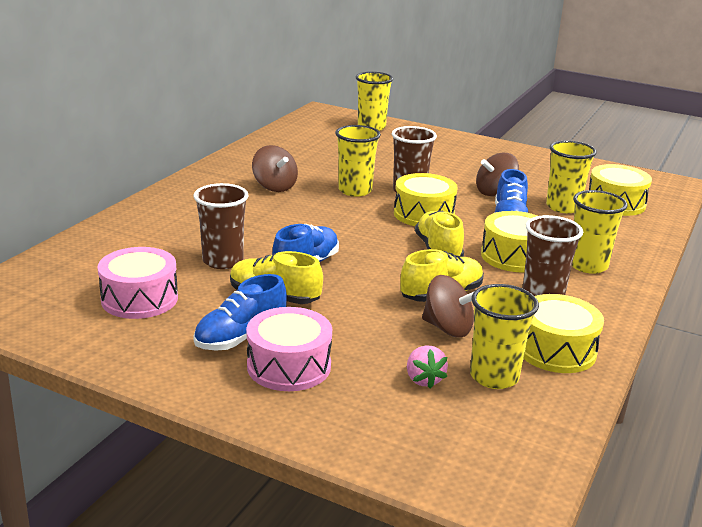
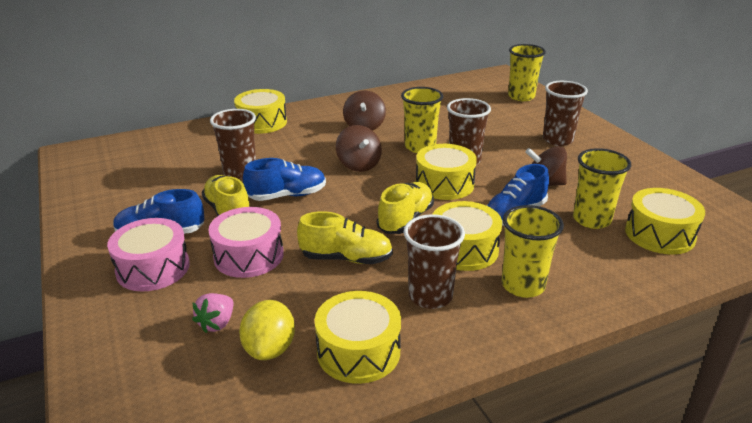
camera: 40 degrees right, 5 degrees up
(139, 299) = (152, 182): pink drum -> pink drum (248, 256)
(160, 210) = (262, 122): none -> yellow drum
(447, 328) = (303, 289): brown spinning top -> brown spinning top (359, 165)
(454, 156) = (557, 140): none -> brown cup
(494, 377) = (270, 349): yellow cup -> yellow lemon

